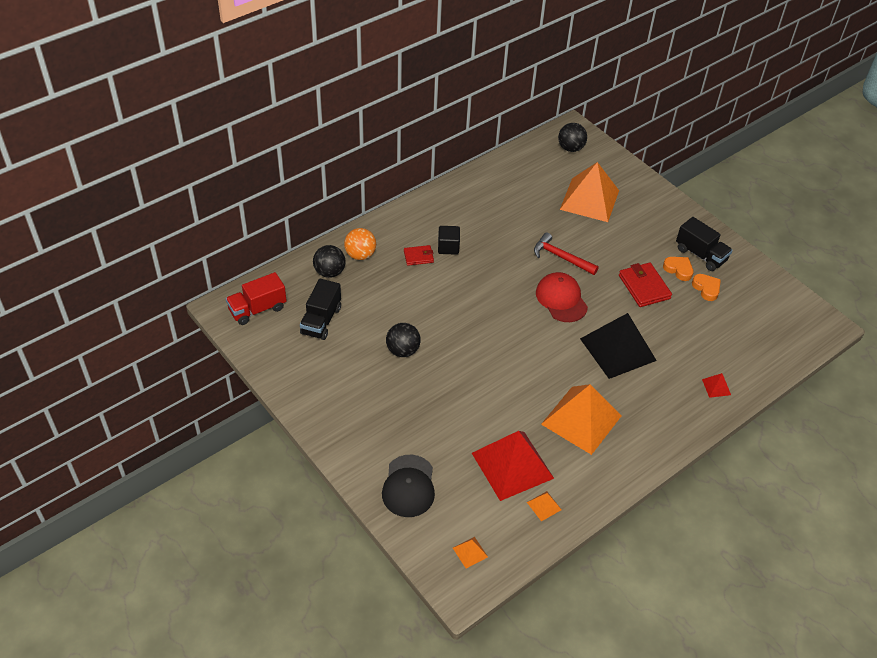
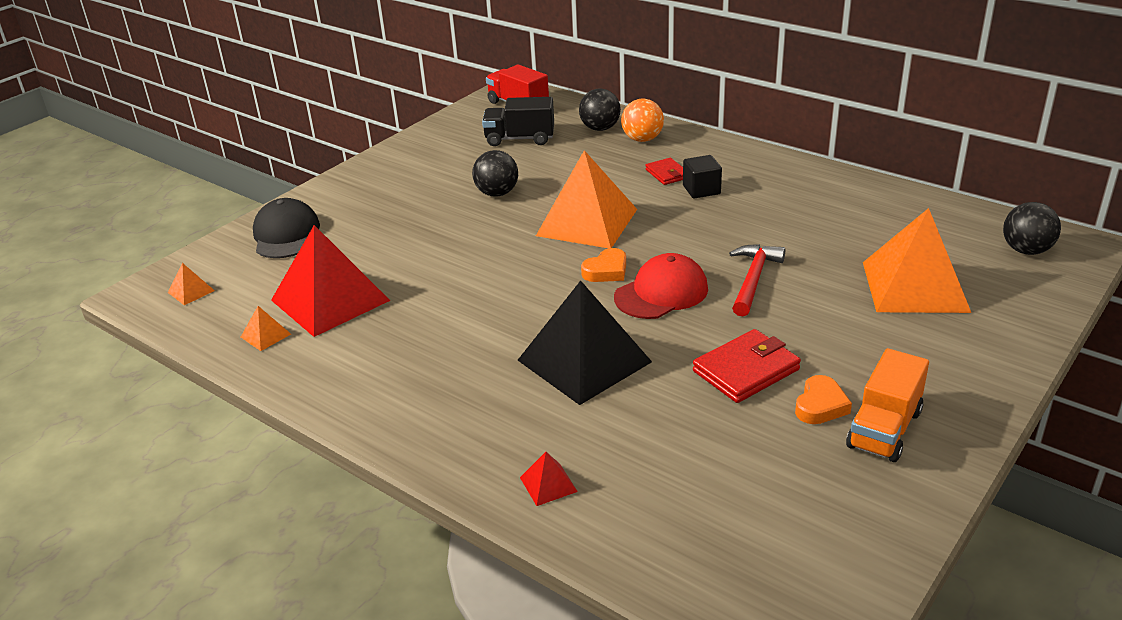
camera: 80 degrees right, 15 degrees down
(409, 486) = (286, 235): black cap -> black cap turned 90 degrees clockwise
(581, 420) = (425, 345): orange pyramid -> orange pyramid (587, 222)
(700, 255) = (884, 429): black truck -> orange truck
(706, 288) = (795, 446): orange heart -> orange heart (606, 271)

